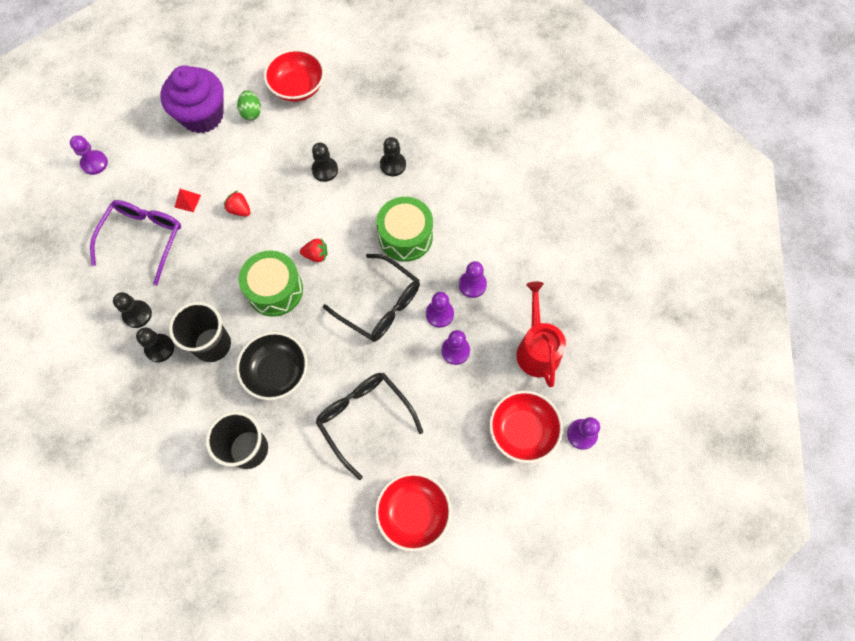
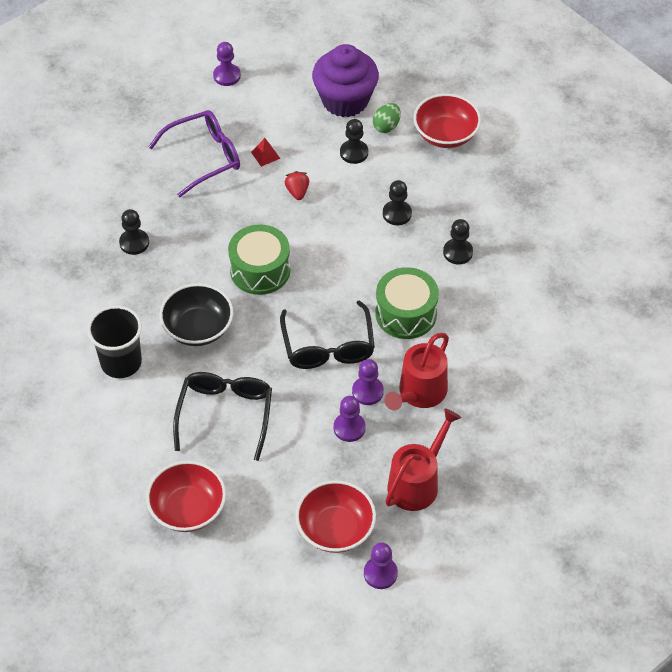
camera: 45 degrees right, 15 degrees down
(137, 314) = (143, 207): black pawn -> black pawn (354, 153)
(212, 344) = (173, 271): black cup -> none
(316, 255) = (319, 270): red strawberry -> none
(472, 285) = (419, 393): purple pawn -> red watering can

